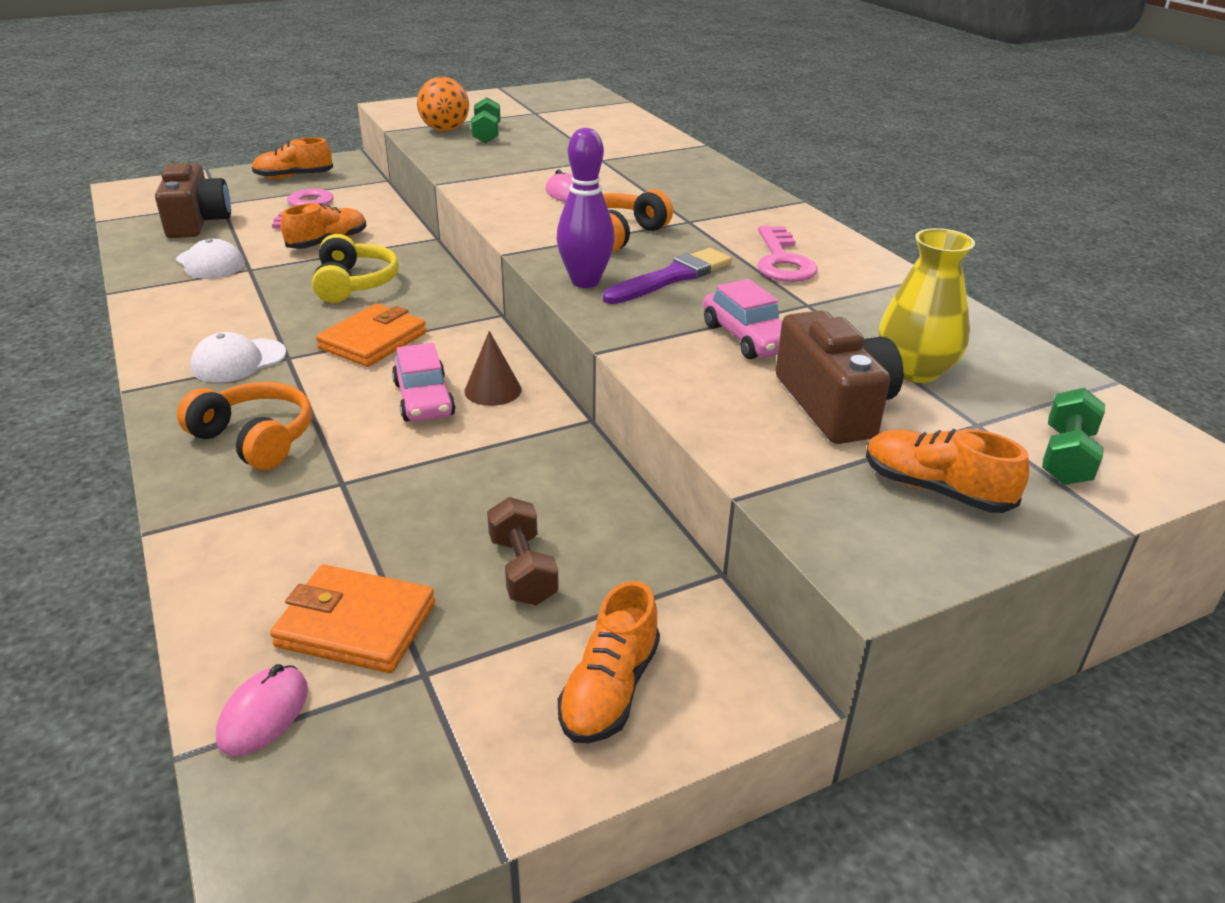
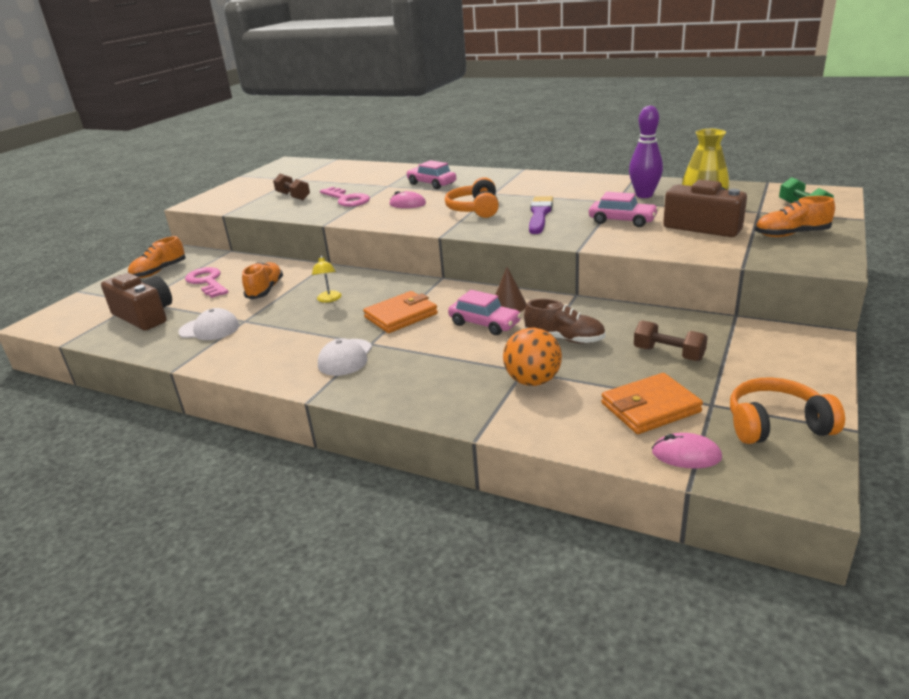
camera: 35 degrees left, 5 degrees down
(255, 439) = (438, 379): orange headphones -> orange headphones (776, 425)
(264, 714) = (686, 455): pink mouse -> pink mouse turned 60 degrees counterclockwise
(354, 284) = (329, 299): yellow headphones -> yellow lamp
(373, 341) = (401, 316): orange wallet -> orange wallet turned 60 degrees clockwise
(445, 130) = (261, 203): orange ball -> orange ball (532, 381)
(458, 471) = (564, 339): none -> brown shoe
(487, 134) = (293, 196): green dumbbell -> brown dumbbell
(585, 282) = (507, 231): purple bowling pin -> purple bowling pin (644, 195)
(610, 689) = (779, 367): orange shoe -> none
(651, 177) = (431, 184): none -> pink car
(782, 261) = (569, 191): pink key -> pink key (347, 199)

